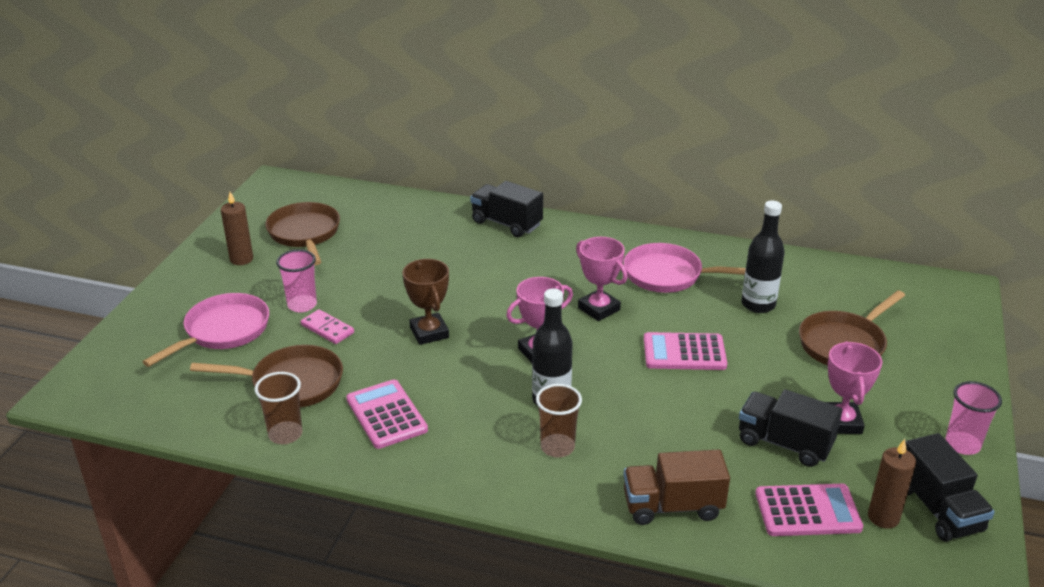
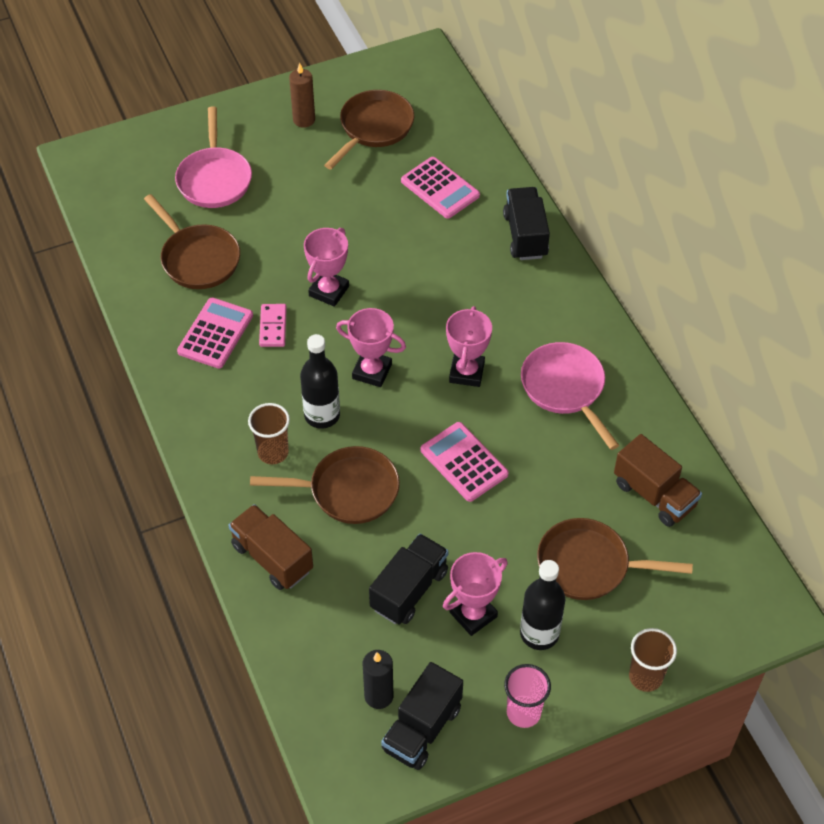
camera: 50 degrees right, 20 degrees up
(223, 331) = (214, 179): pink pan -> pink pan turned 90 degrees clockwise
(285, 434) = (146, 296): brown cup -> brown cup (645, 677)
(302, 305) = (286, 196): pink cup -> none
(327, 329) = (274, 231): pink domino -> pink domino (273, 327)
(429, 332) = (329, 291): brown trophy -> pink trophy
(646, 425) = (348, 490): none -> brown pan
(758, 304) = (586, 475): black bottle -> black bottle (539, 633)
(784, 443) = (409, 590): black truck -> black truck turned 45 degrees clockwise
(807, 286) = (654, 494): none -> brown truck
(807, 511) = (342, 643): pink calculator -> pink calculator (440, 188)
(883, 517) = (379, 696): brown candle -> black candle

